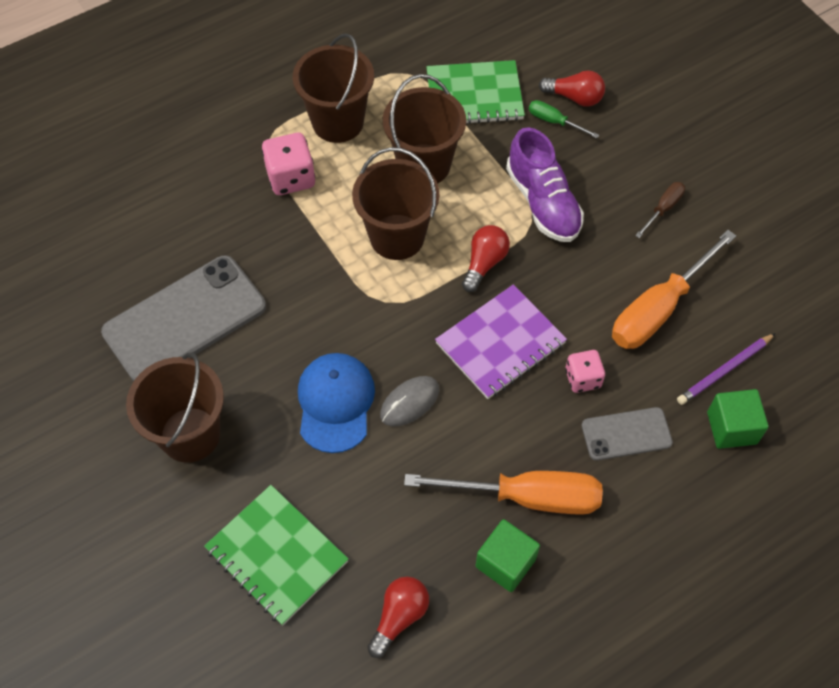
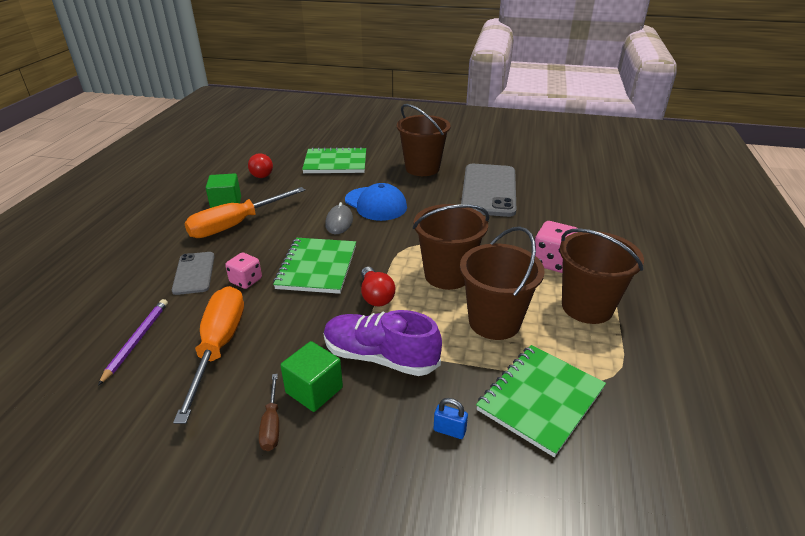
camera: 135 degrees right, 25 degrees down
(500, 343) = (317, 267): purple notebook -> green notebook
(554, 122) = (449, 430): green screwdriver -> blue padlock
(574, 97) = (461, 472): red light bulb -> none
(626, 434) = (194, 273): grey phone -> grey phone turned 45 degrees counterclockwise
(731, 428) = (114, 313): green cube -> green cube (314, 390)

